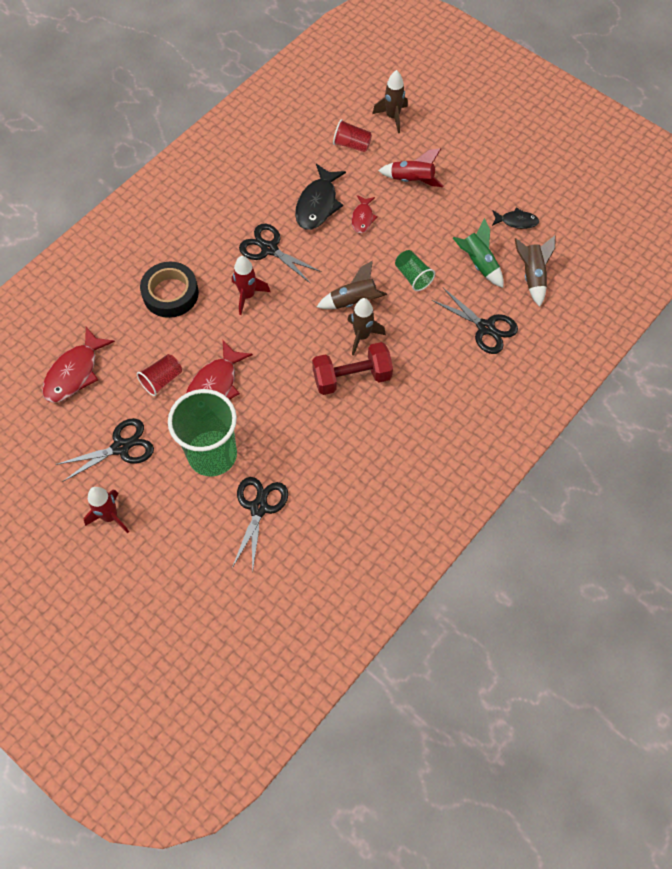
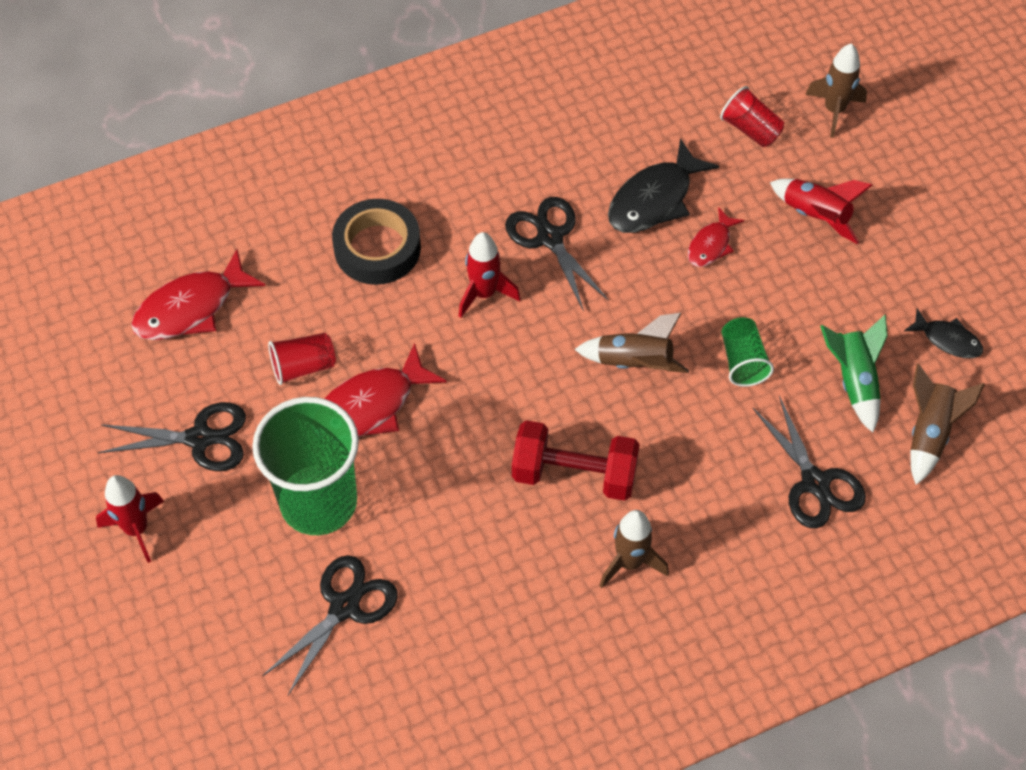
camera: 25 degrees right, 5 degrees down
(362, 336) = (620, 419): brown rocket -> brown rocket (629, 562)

